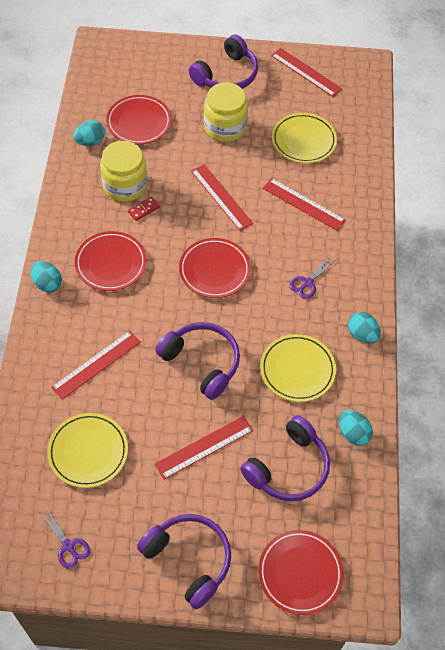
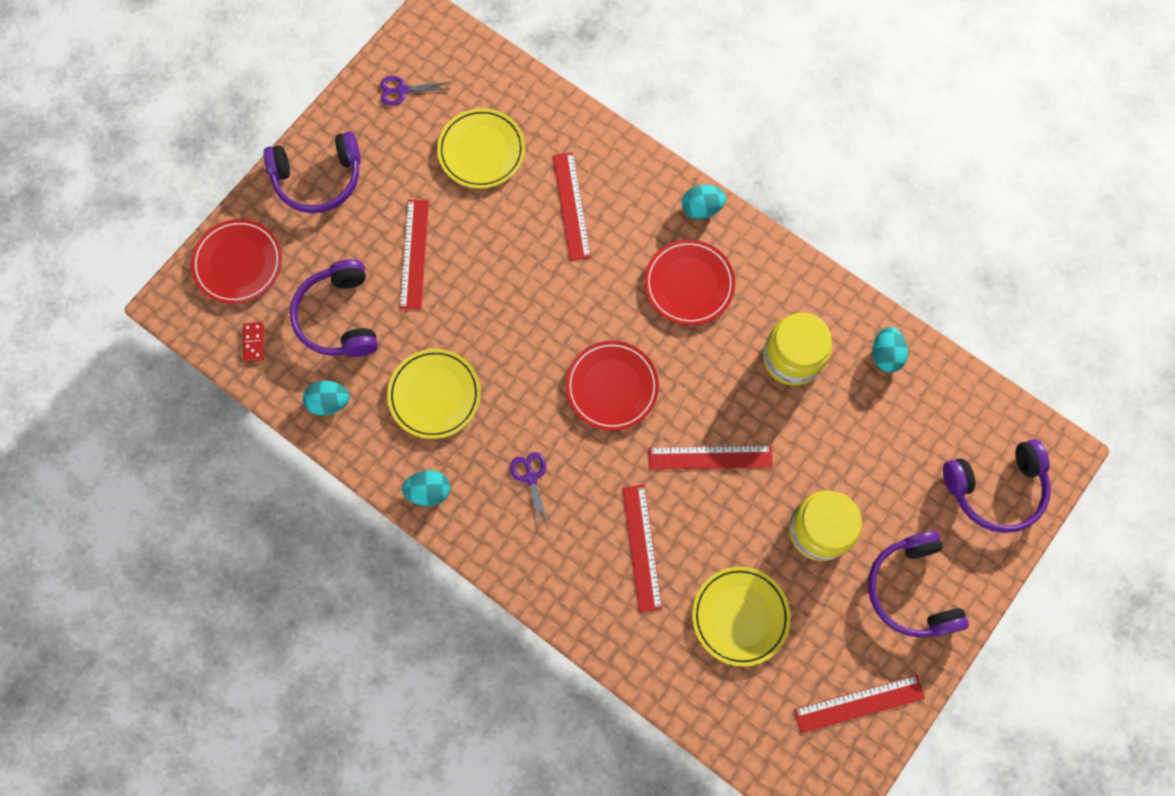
camera: 125 degrees right, 15 degrees up
(139, 122) = (886, 429): red plate -> none
(143, 209) = (744, 359): red domino -> red domino (254, 342)
(202, 362) = (507, 306): purple headphones -> purple headphones (995, 489)
(303, 204) = (641, 547): red ruler -> red ruler turned 75 degrees counterclockwise

